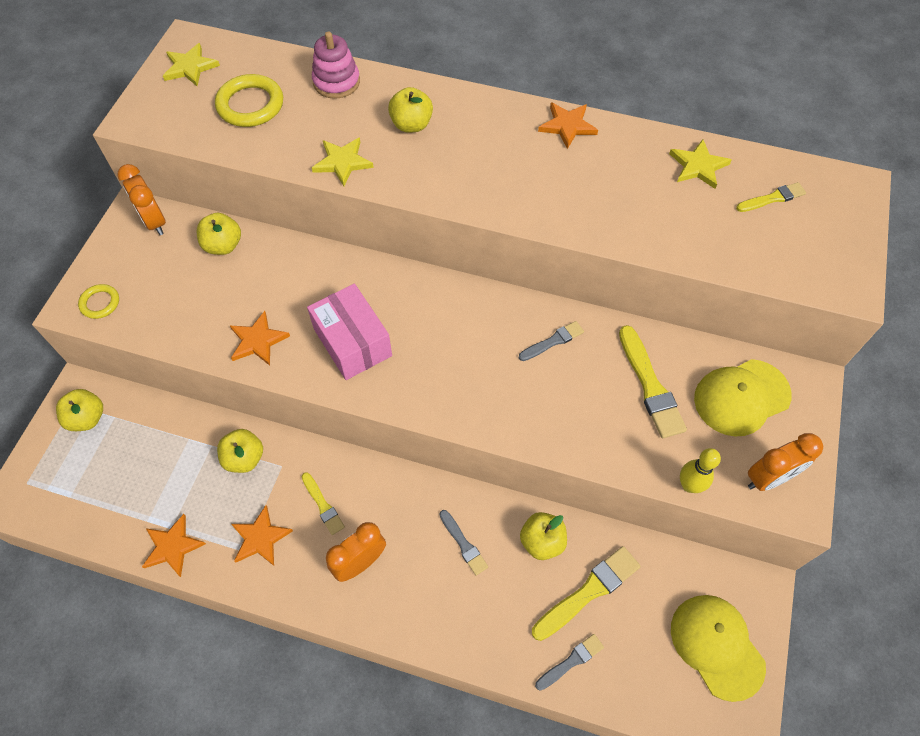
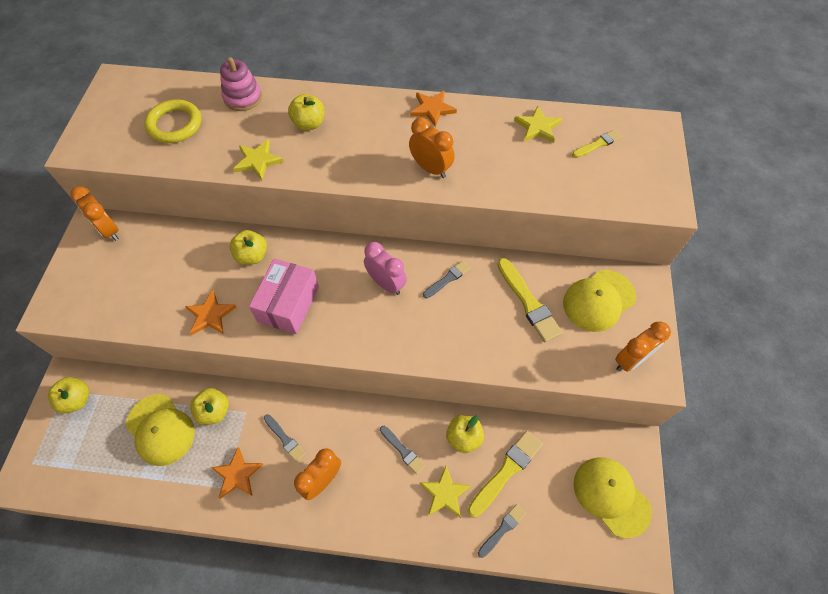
camera: 10 degrees left, 0 degrees up
(100, 303) = (72, 304): yellow ring -> none
(172, 546) = (165, 495): orange star -> none
(178, 469) = (160, 429): none -> yellow cap
(190, 67) = (120, 101): yellow star -> yellow star (445, 493)
(223, 245) = (170, 241): yellow apple -> yellow apple (252, 256)
(322, 505) = (284, 438): yellow brush -> grey brush
(352, 342) = (288, 304): pink box -> pink box turned 60 degrees clockwise
(475, 335) = (386, 283): none -> pink clock
(552, 200) = (430, 168): none -> orange clock
(689, 485) = (572, 376): yellow bowling pin -> none

